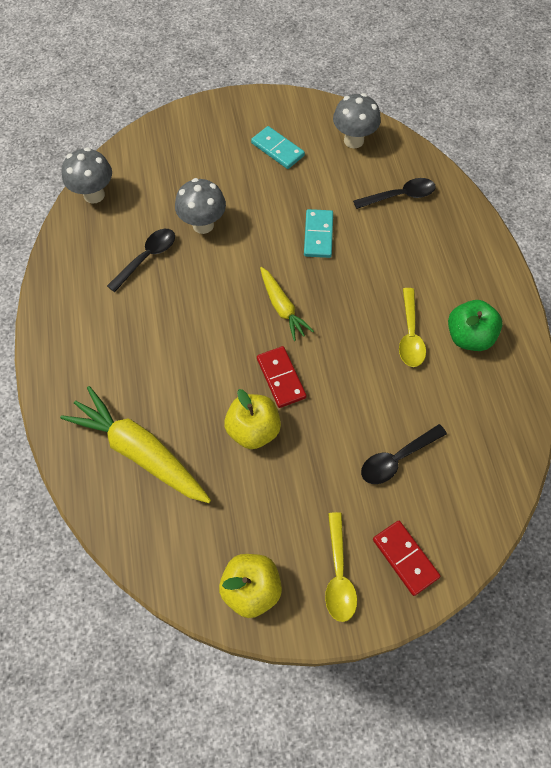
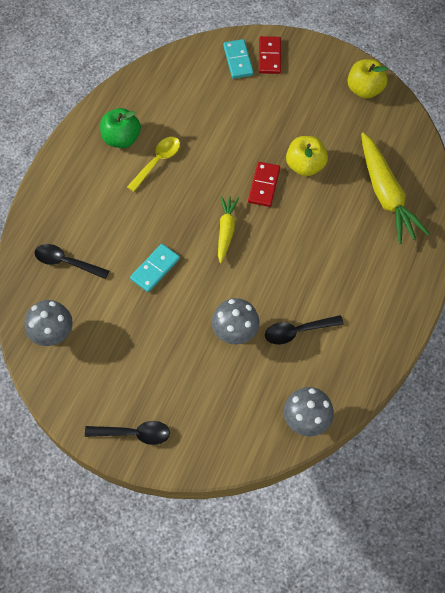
camera: 145 degrees left, 0 degrees up
(277, 149) = (122, 367): turquoise domino -> turquoise domino (238, 60)
(338, 575) = (312, 69): yellow spoon -> none
(396, 459) = (231, 101): black spoon -> black spoon (134, 433)

